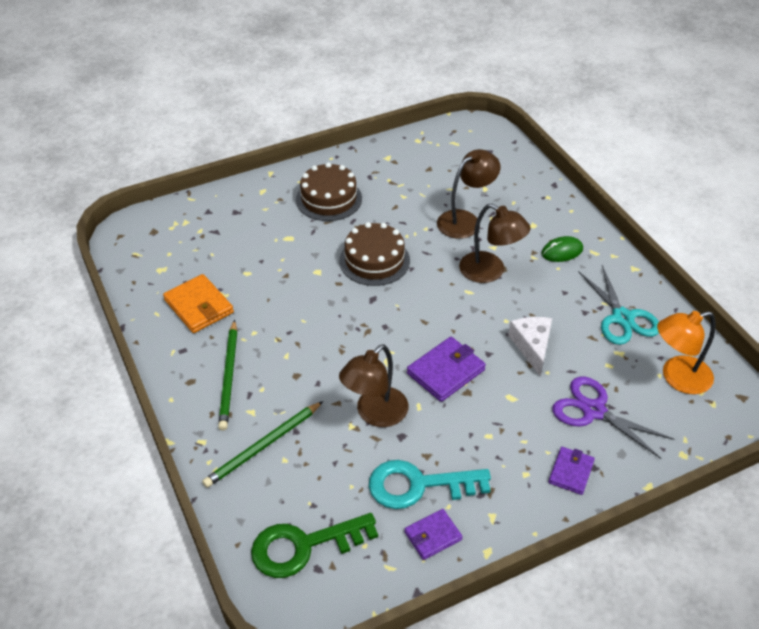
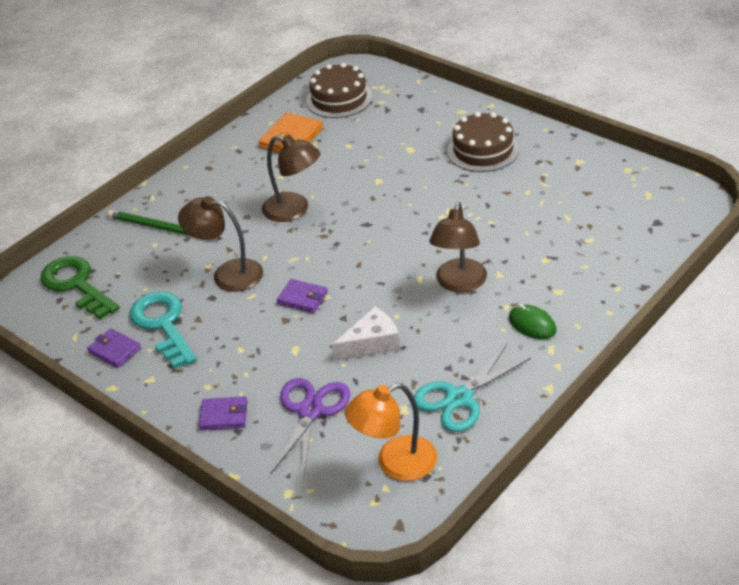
camera: 70 degrees right, 5 degrees down
(229, 377) = (224, 184): green pencil -> none
(374, 260) = (418, 207): brown cake -> brown cake (339, 99)
(446, 371) = (302, 298): purple wallet -> purple wallet, size x0.64
(465, 220) = (525, 243): brown lamp -> brown lamp (294, 210)
(677, 378) = (395, 464): orange lamp -> orange lamp turned 75 degrees counterclockwise

